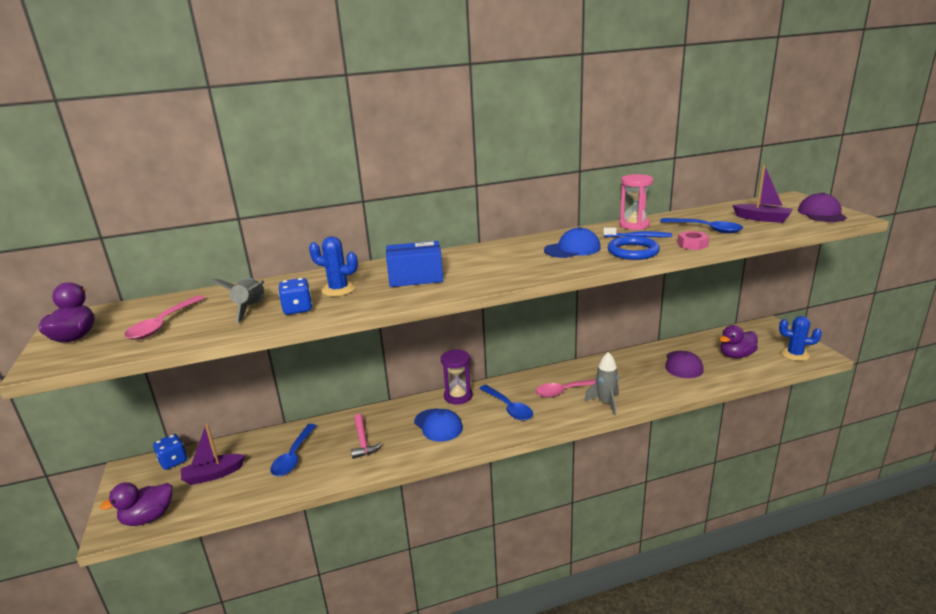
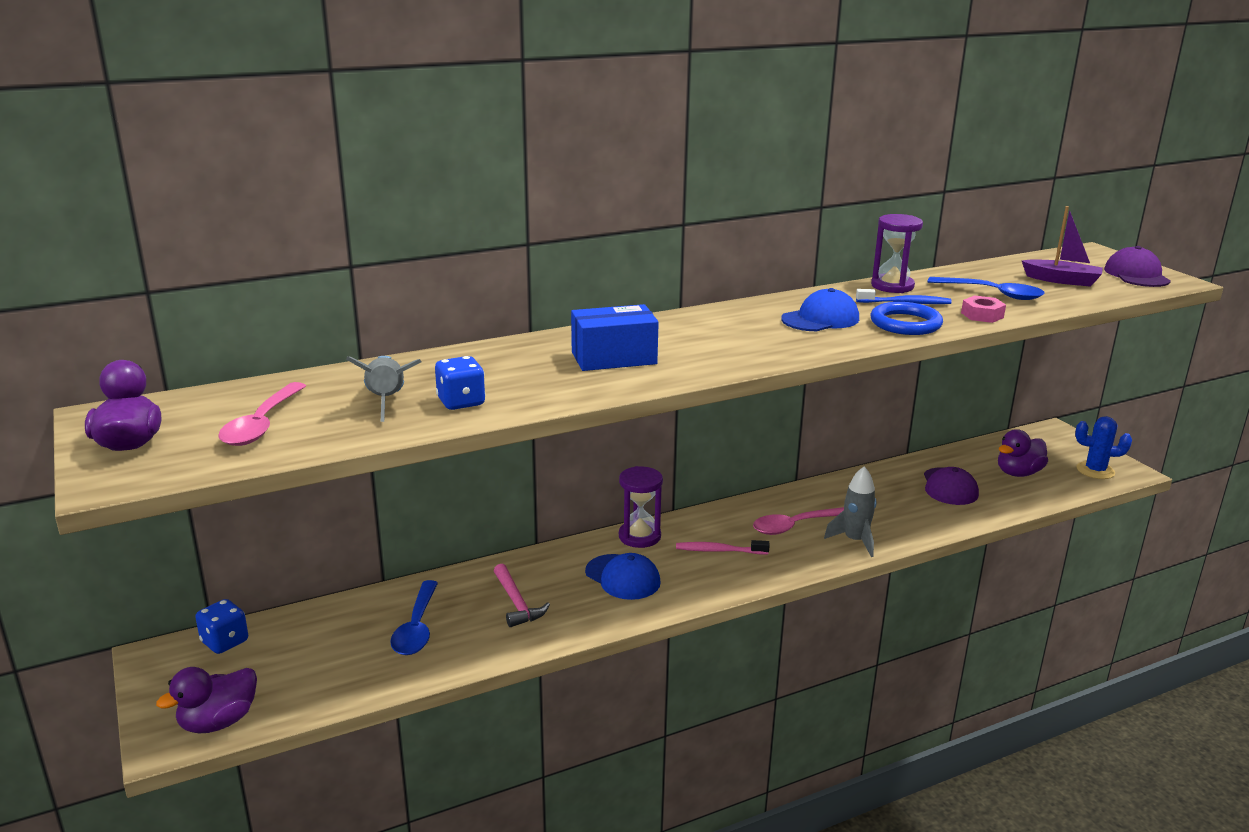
camera: 10 degrees left, 0 degrees up
(213, 474) = (298, 658): purple boat -> none
(338, 289) = (506, 374): blue cactus -> none
(508, 408) = (719, 551): blue spoon -> pink toothbrush
(634, 225) = (892, 286): pink hourglass -> purple hourglass

